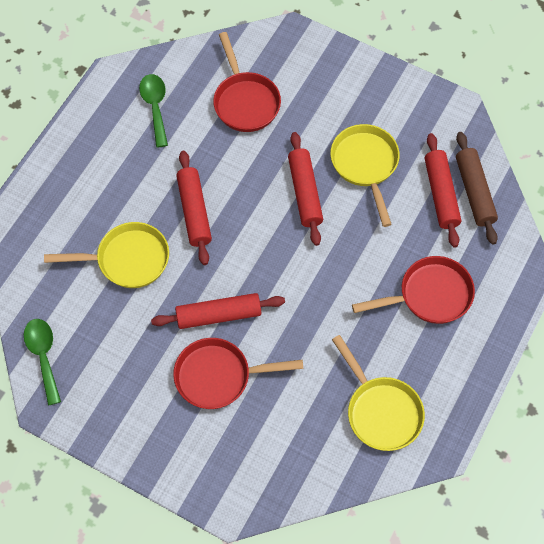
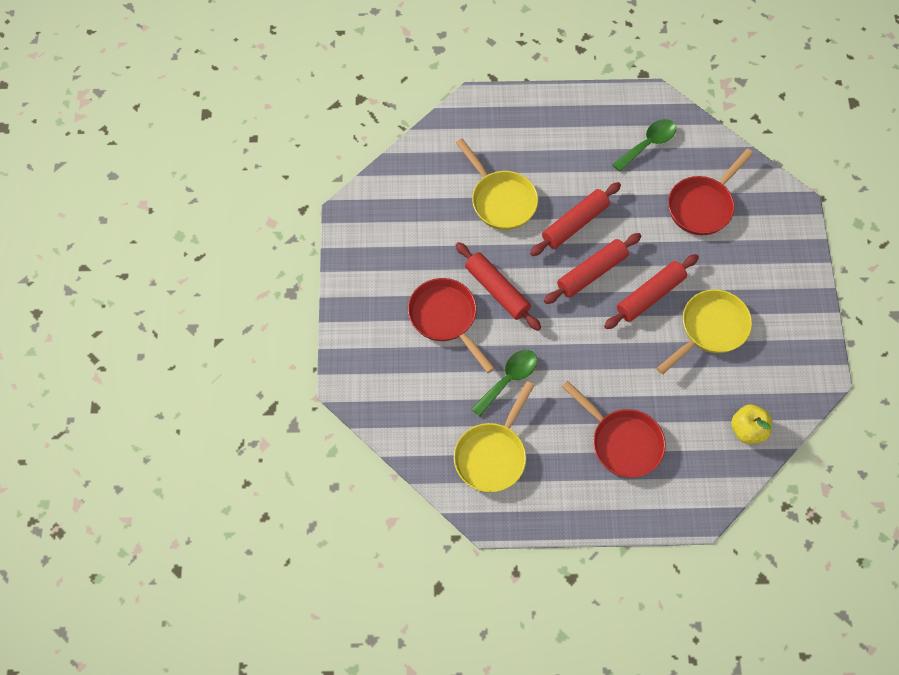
camera: 60 degrees right, 0 degrees up
(43, 356) = (385, 189): green spoon -> green spoon (509, 379)
(441, 194) = (726, 404): red rolling pin -> red rolling pin (592, 273)
(474, 192) = (748, 430): brown rolling pin -> yellow apple

